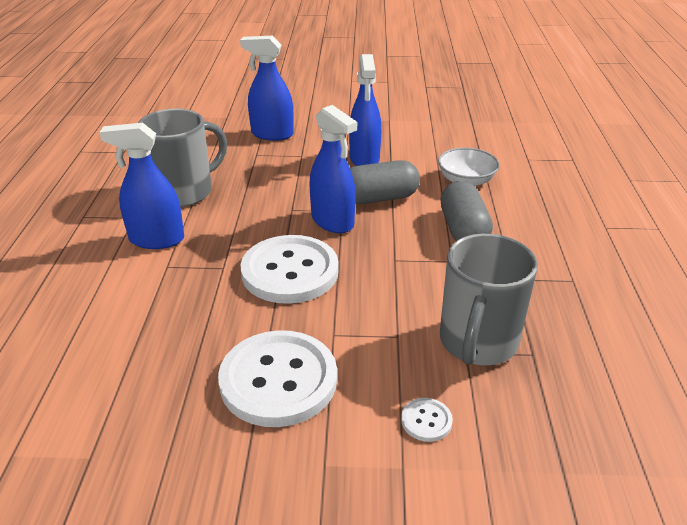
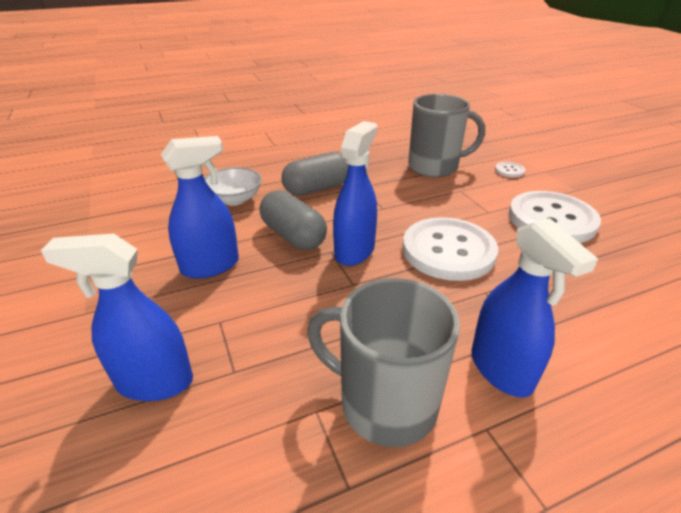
camera: 115 degrees left, 0 degrees up
(272, 134) = (154, 382): blue spray bottle -> blue spray bottle turned 105 degrees clockwise

